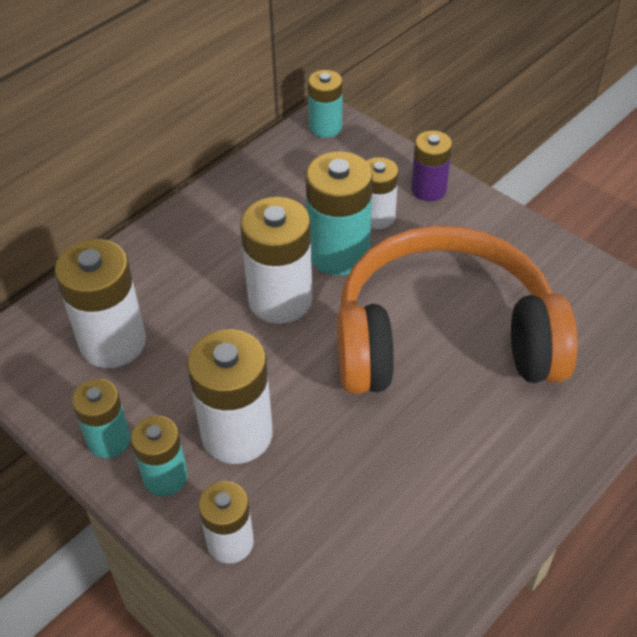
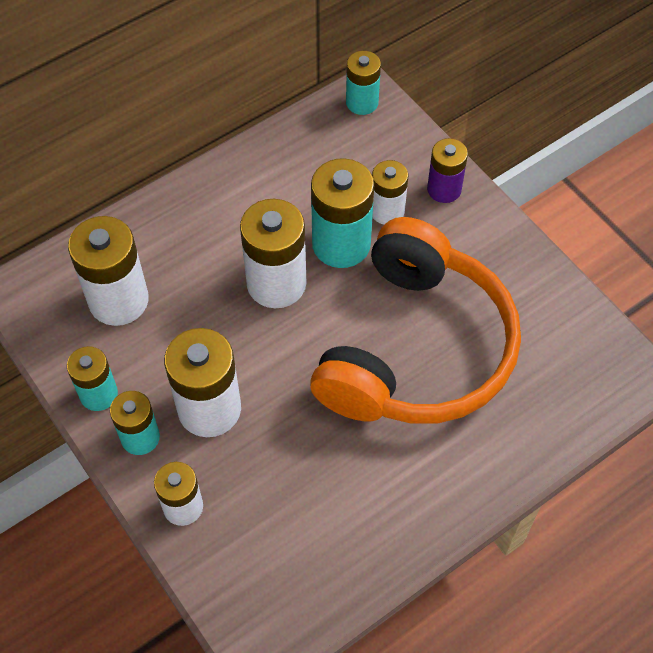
camera: 10 degrees right, 10 degrees up
(444, 338) = (416, 348): orange headphones -> orange headphones turned 105 degrees clockwise

